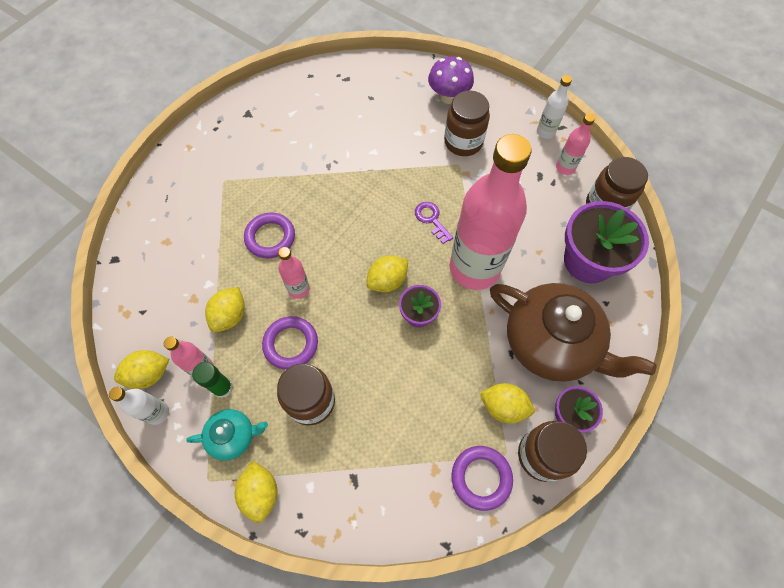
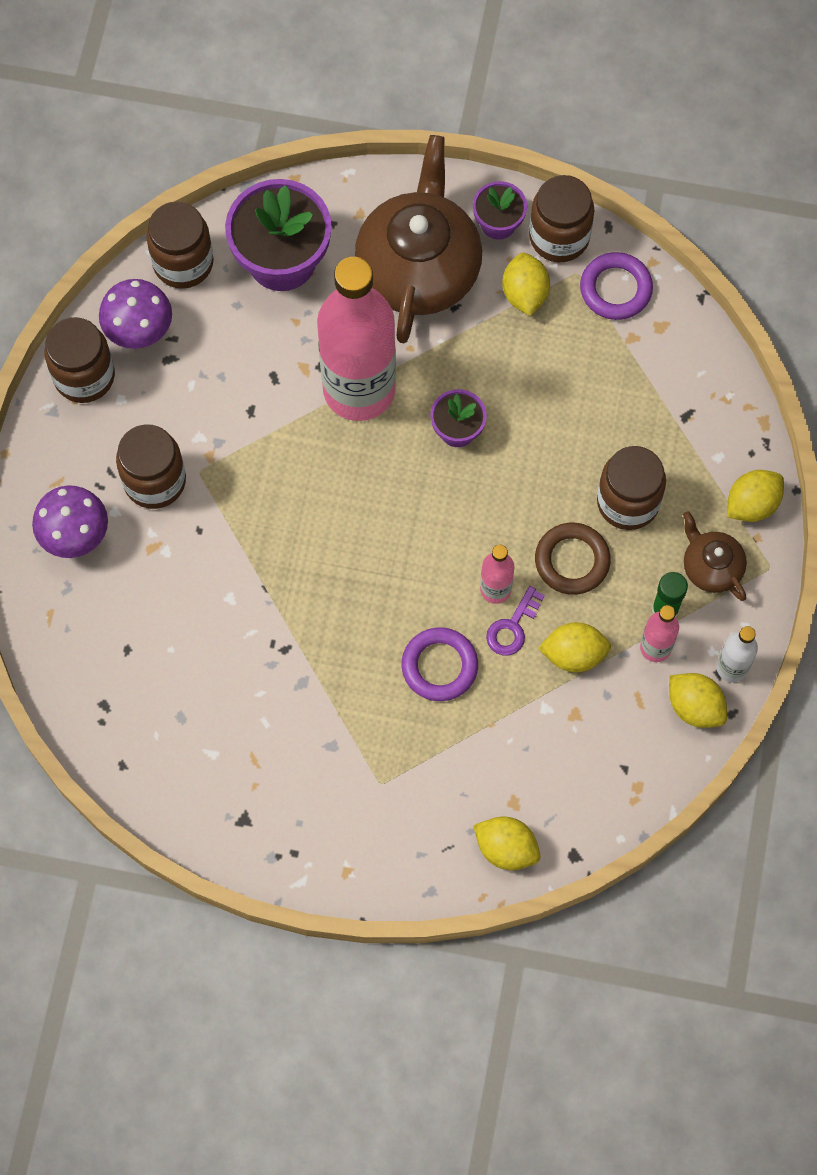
camera: 115 degrees left, 5 degrees up
(233, 436) = (711, 567): turquoise teapot -> brown teapot
(291, 344) = (572, 561): purple ring -> brown ring
(387, 281) = (429, 486): yellow lemon -> yellow lemon (506, 848)
(431, 219) = (310, 471): purple key -> purple key (512, 627)
(545, 132) = (84, 376): white bottle -> brown jar
(565, 167) = (139, 331): pink bottle -> purple mushroom

